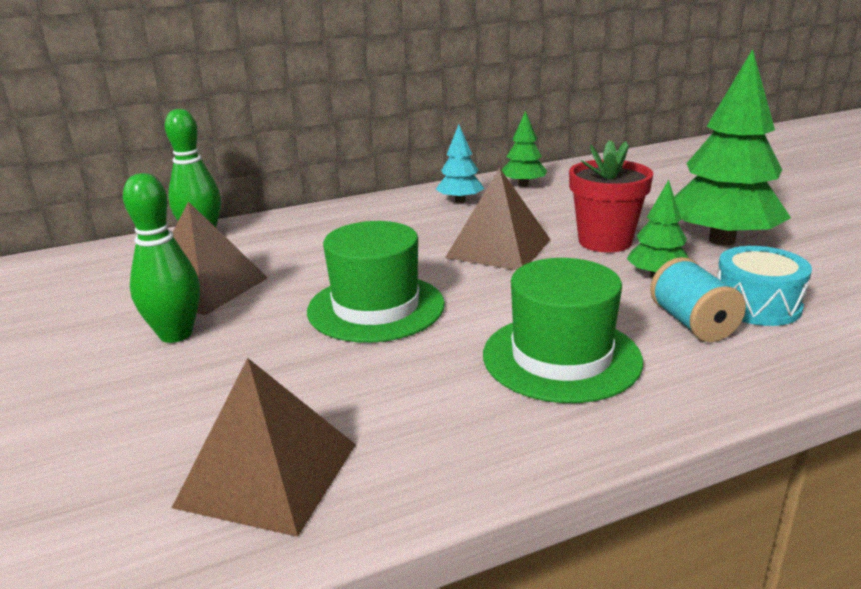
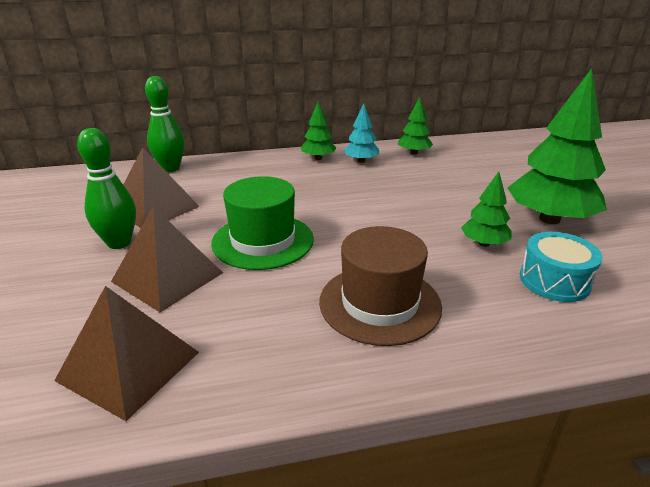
camera: 10 degrees right, 5 degrees up
(401, 203) = (318, 158): none -> green tree
(498, 248) = (372, 204): brown pyramid -> brown pyramid (167, 277)
(561, 357) = (380, 303): green hat -> brown hat
(605, 241) = (455, 208): red flower pot -> none
(692, 323) = (495, 289): turquoise spool -> none

